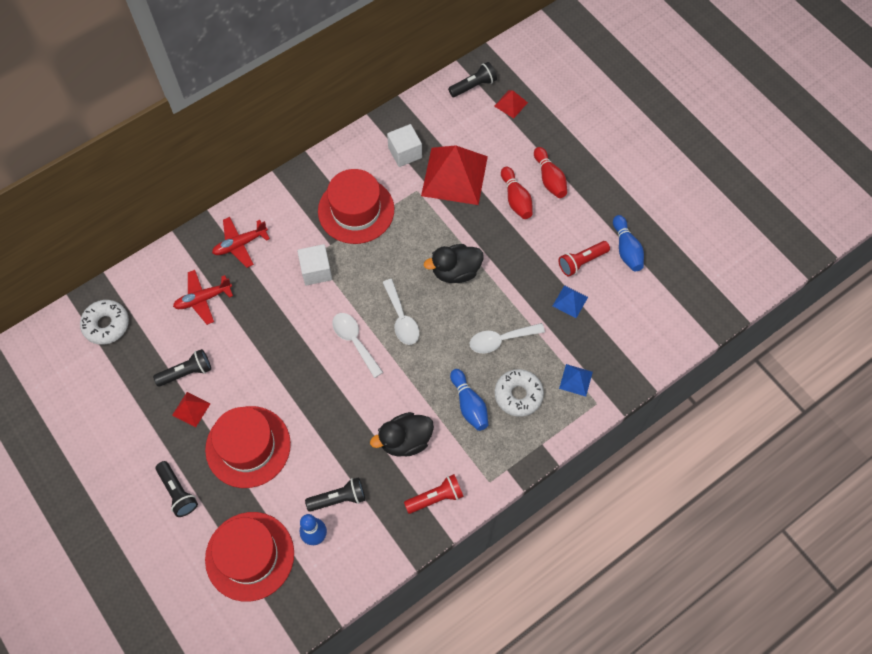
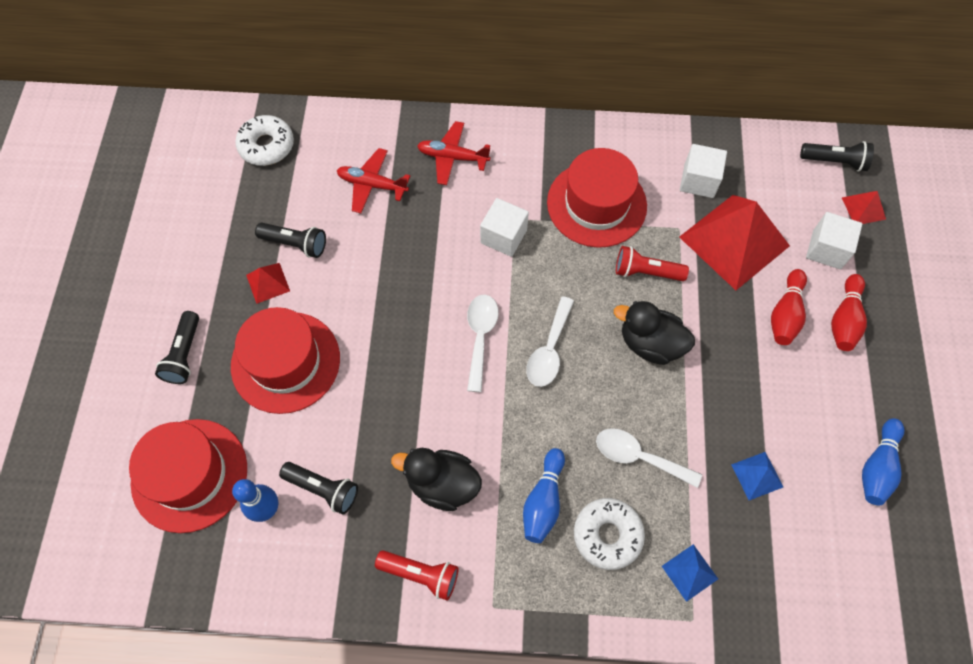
camera: 40 degrees right, 0 degrees up
(509, 144) = (826, 249): none -> white cube
(581, 262) = (808, 440): red flashlight -> red flashlight (646, 272)

